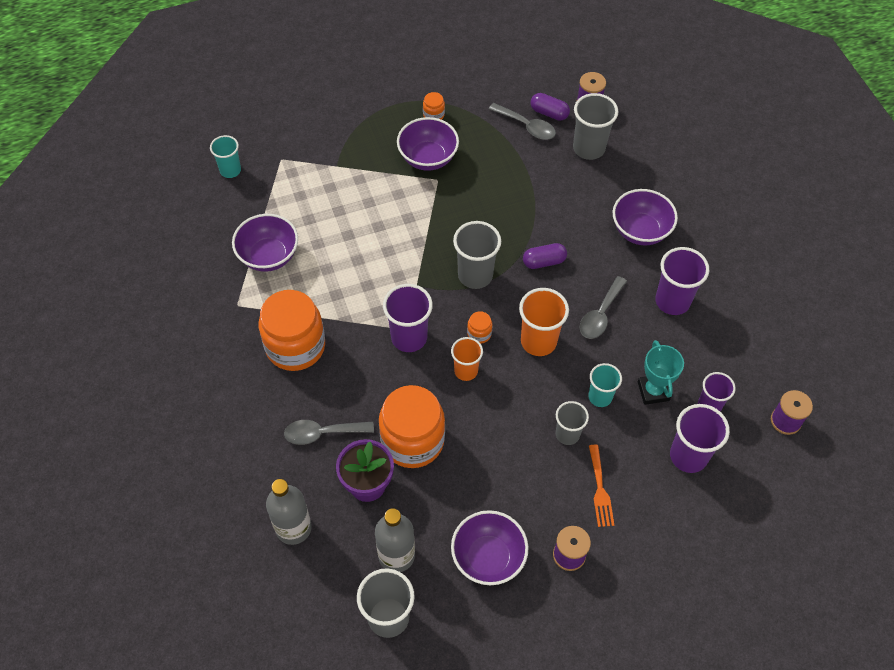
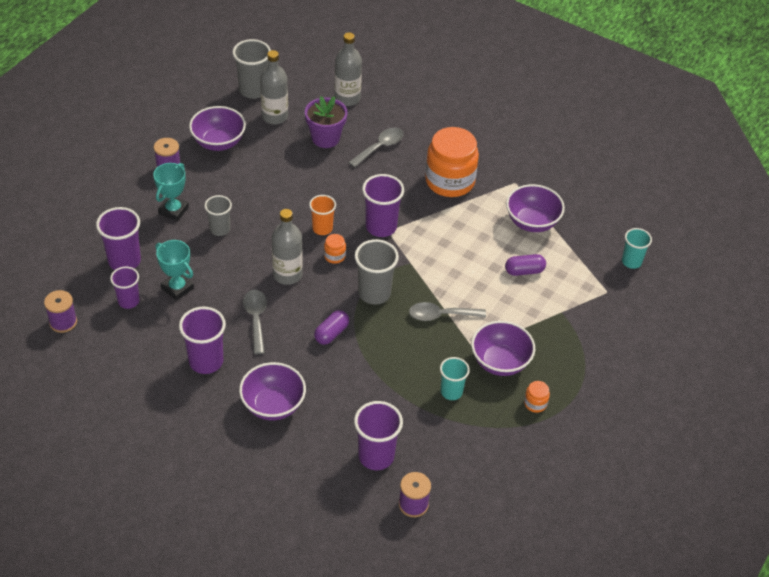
camera: 140 degrees right, 10 degrees down
(412, 440) = (320, 173): orange jar -> none
(526, 126) = (448, 443): grey spoon -> grey spoon (441, 315)
(538, 341) = (287, 275): orange cup -> grey bottle
(549, 113) = (440, 470): purple capsule -> purple capsule (524, 271)
(588, 148) = (376, 456): grey cup -> purple cup
(600, 397) = (214, 263): turquoise cup -> turquoise cup (451, 392)
(600, 490) = (173, 210): orange fork -> turquoise trophy

